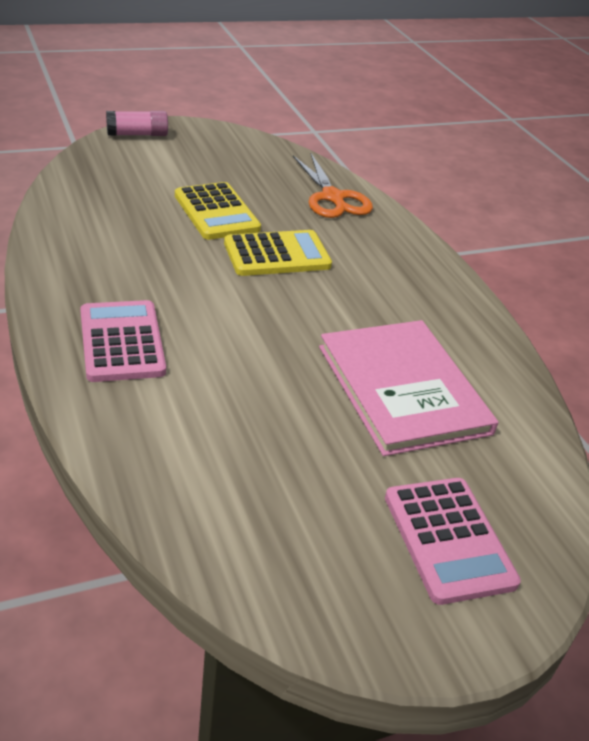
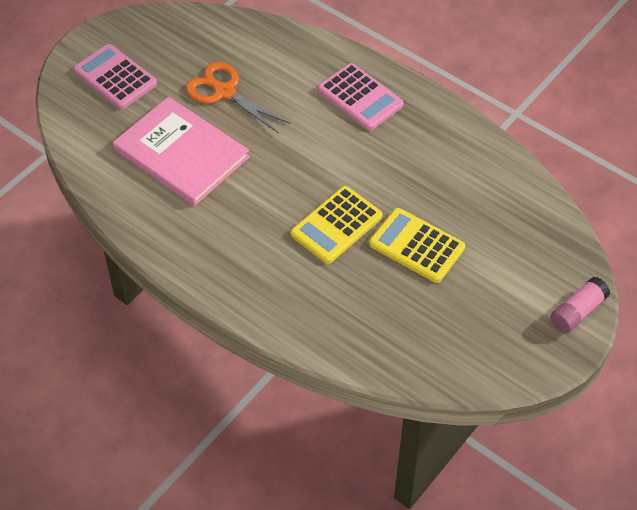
camera: 155 degrees right, 15 degrees up
(332, 197) = (349, 328): orange scissors -> orange scissors (225, 92)

